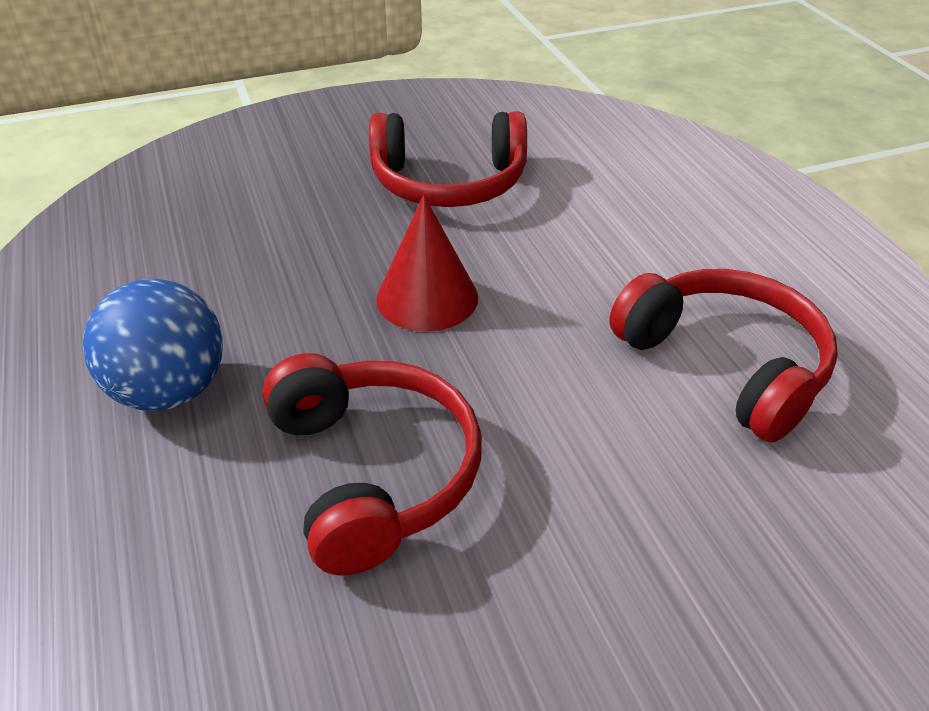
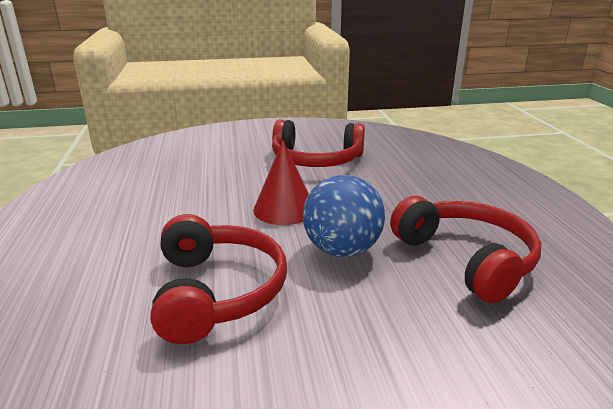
camera: 10 degrees right, 15 degrees down
(169, 391) = (115, 238): blue ball -> blue ball (342, 250)

